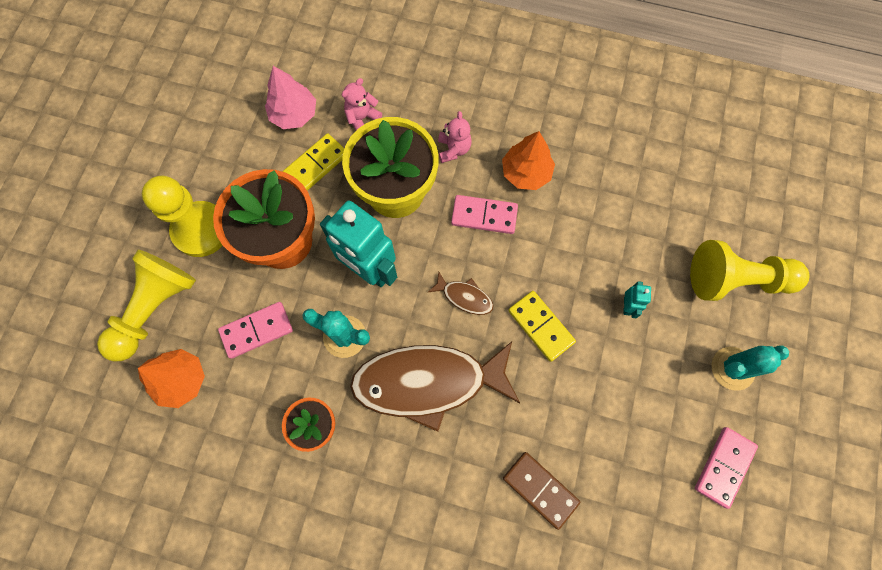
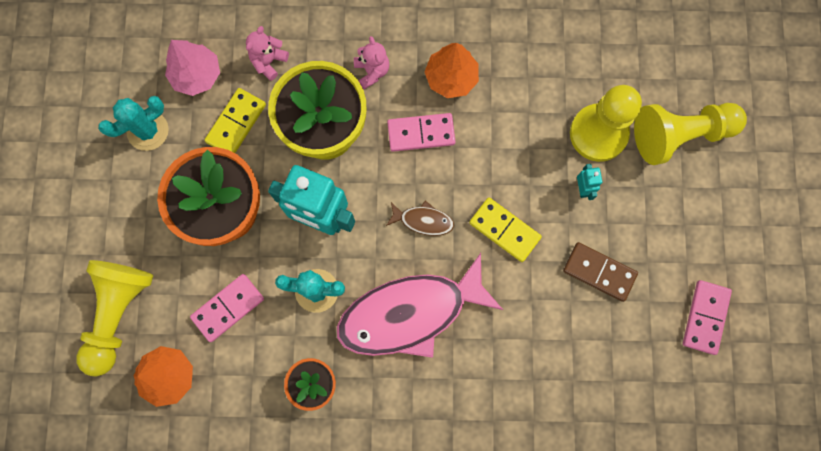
camera: 15 degrees left, 5 degrees up
(201, 230) = (139, 222): yellow pawn -> yellow pawn (598, 133)
(428, 382) = (410, 313): brown fish -> pink fish
(540, 489) = (542, 384): brown domino -> brown domino (599, 272)
(732, 368) = (694, 223): turquoise cactus -> turquoise cactus (148, 131)

